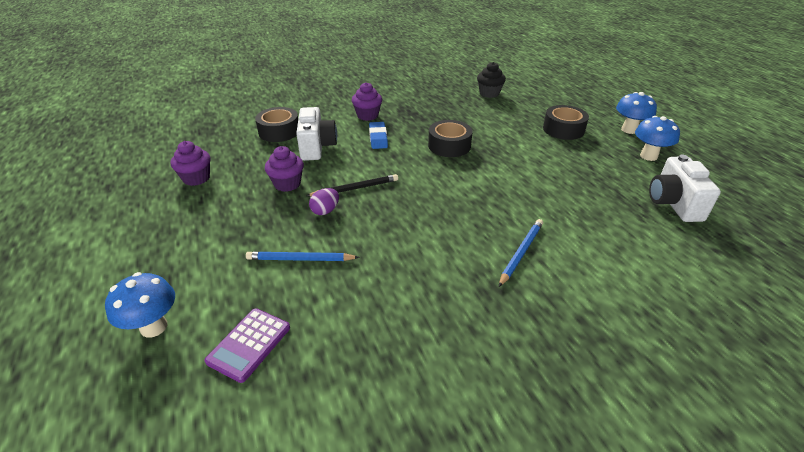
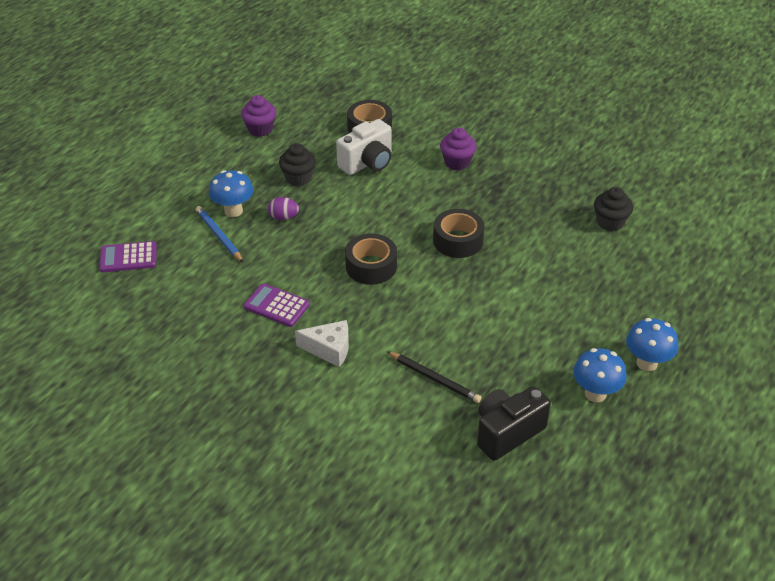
camera: 55 degrees right, 5 degrees up
(154, 327) = (111, 211): blue mushroom -> blue mushroom (233, 211)
(287, 184) = (298, 178): purple cupcake -> black cupcake
(355, 188) = (328, 217): black pencil -> black pencil (434, 379)
(378, 138) = (422, 190): blue eraser -> none
(437, 261) = (276, 306): none -> purple calculator
(521, 253) = (329, 349): blue pencil -> white cheese
(563, 129) = (585, 309): black tape -> black tape (371, 266)
(673, 204) = (507, 432): white camera -> black camera

